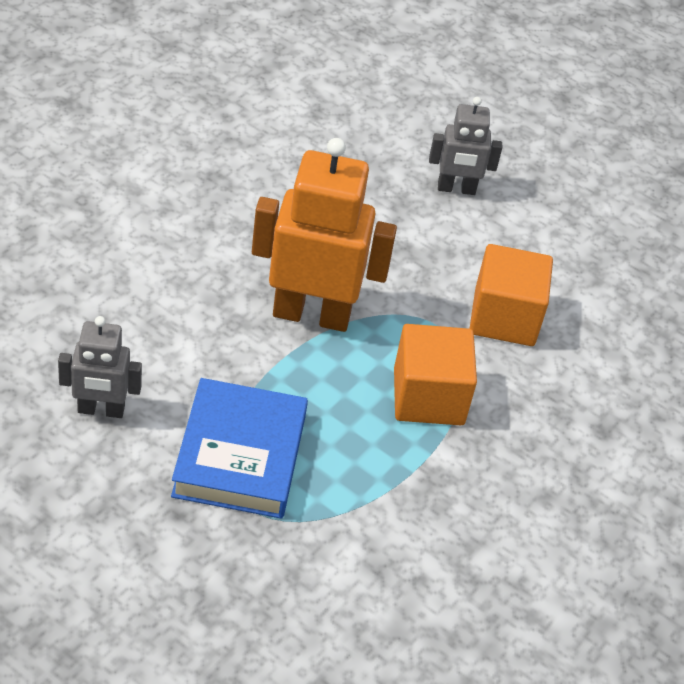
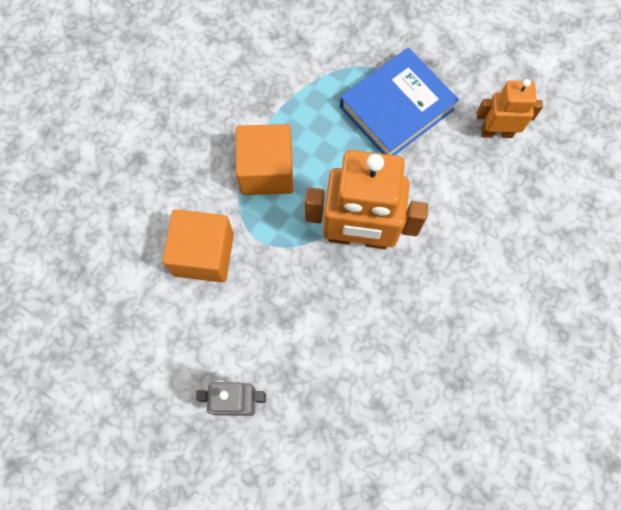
camera: 175 degrees left, 25 degrees up
(101, 410) = (496, 132): grey robot -> orange robot
(240, 456) = (396, 108): blue book -> blue book turned 45 degrees clockwise

